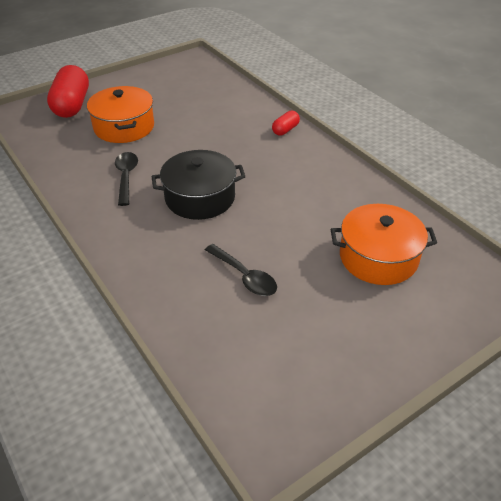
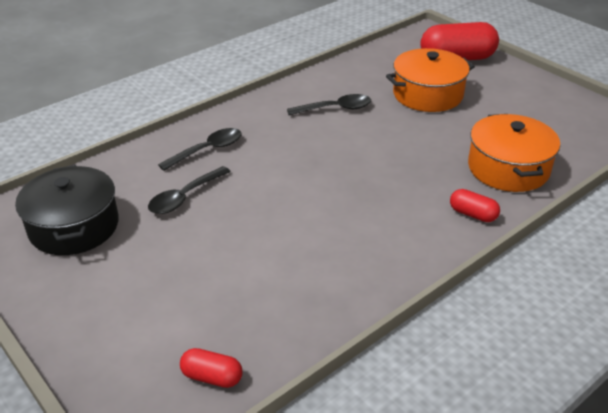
camera: 85 degrees right, 5 degrees down
(170, 261) = (207, 150): none -> black spoon
(200, 198) = (308, 158): black pot -> black pot (74, 226)
(378, 257) = (212, 301): orange pot -> orange pot (508, 168)
(451, 257) = (212, 377): none -> red capsule

